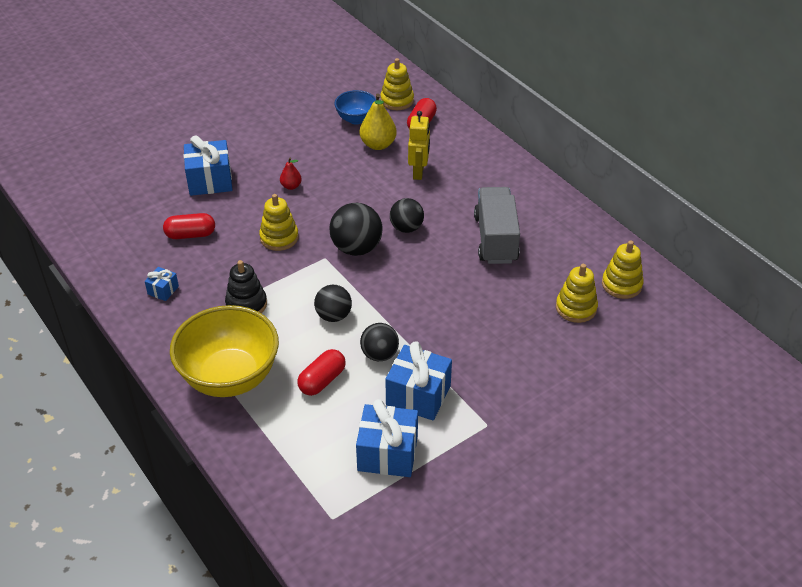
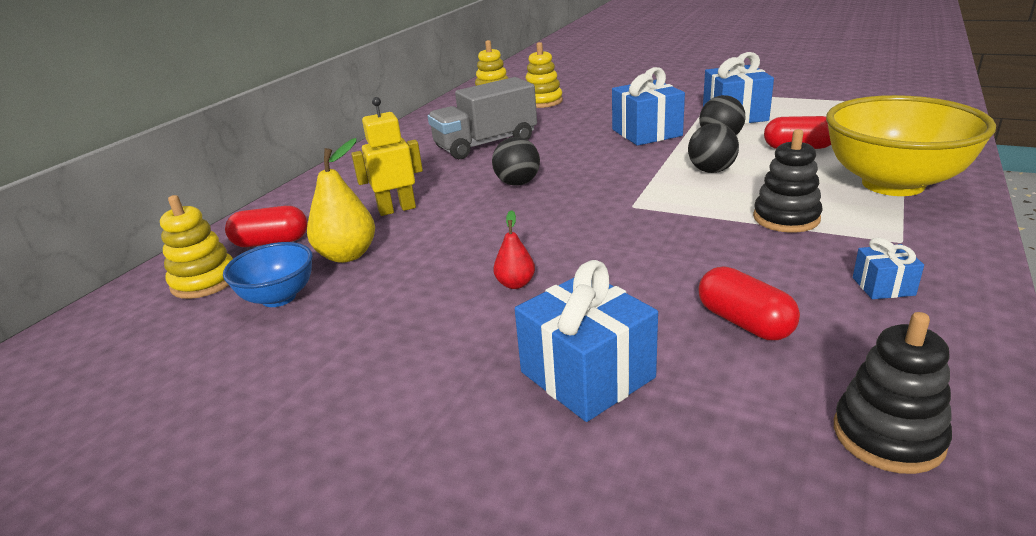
camera: 115 degrees left, 15 degrees down
(109, 229) = (888, 435): none -> black stacking toy
(279, 238) = (640, 246): yellow stacking toy -> none
(356, 248) = (589, 195): black ball -> none
(387, 453) = (811, 107): blue gift -> blue gift (646, 133)

